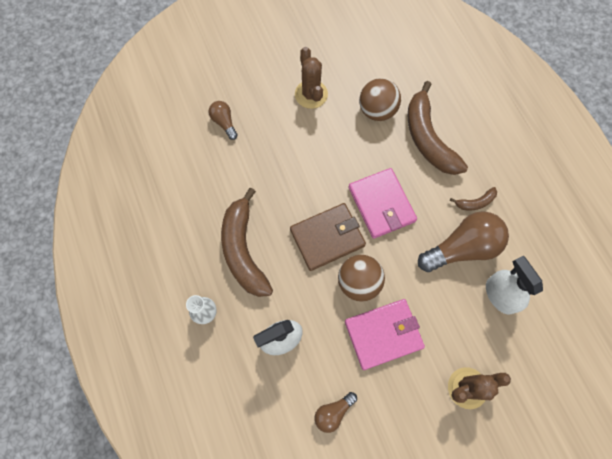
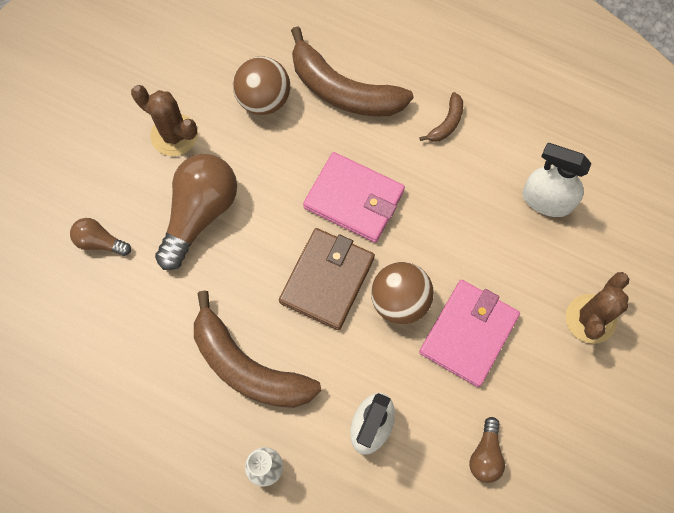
camera: 40 degrees left, 0 degrees up
(462, 248) = (472, 181): brown light bulb -> brown light bulb (200, 214)

